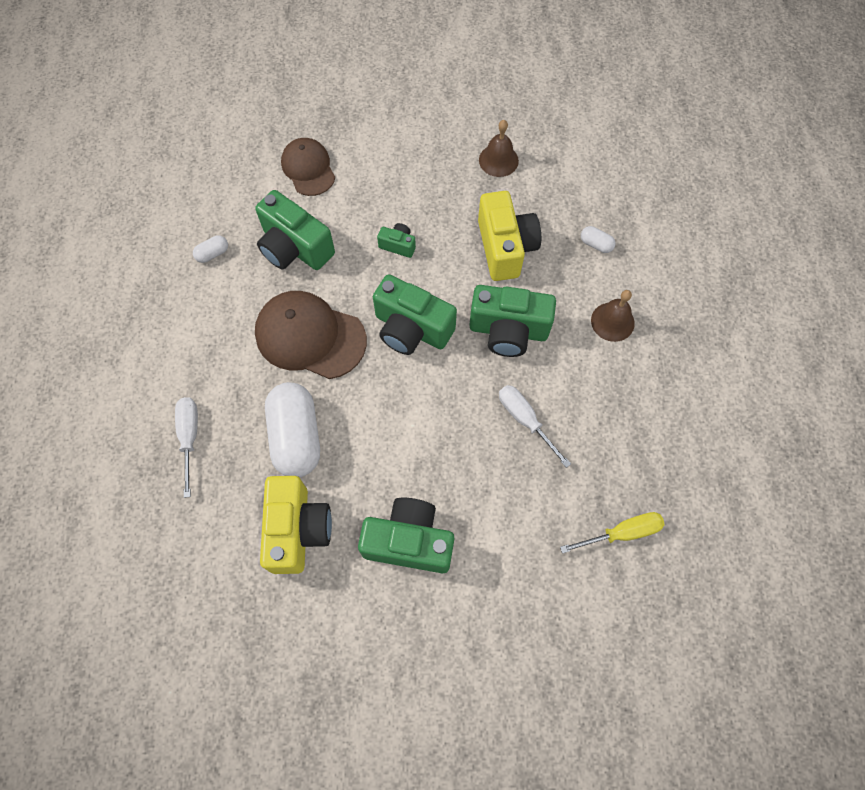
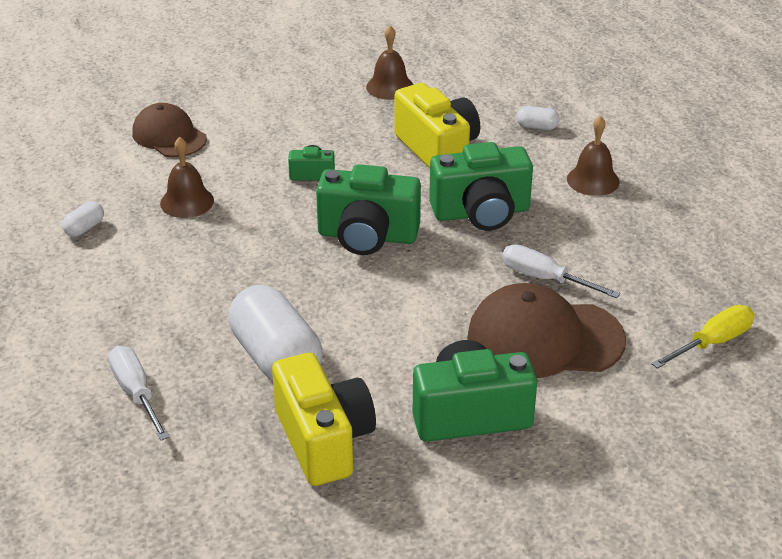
camera: 20 degrees left, 30 degrees down
(295, 248) = (187, 202): green camera -> brown bell
(310, 336) = (246, 270): brown cap -> brown cap (544, 339)

